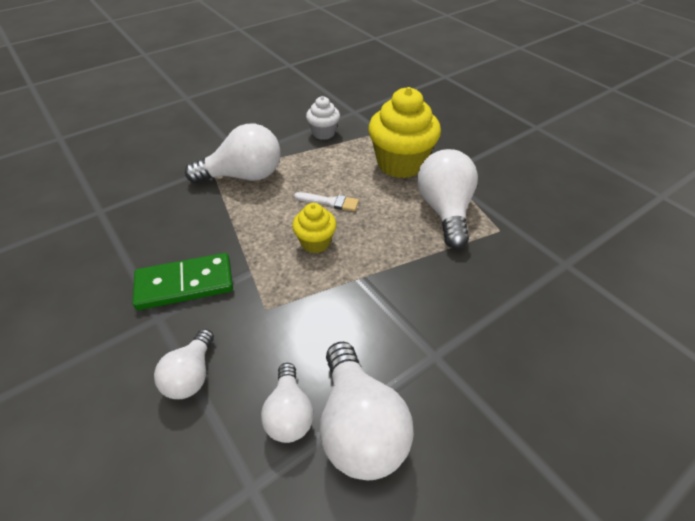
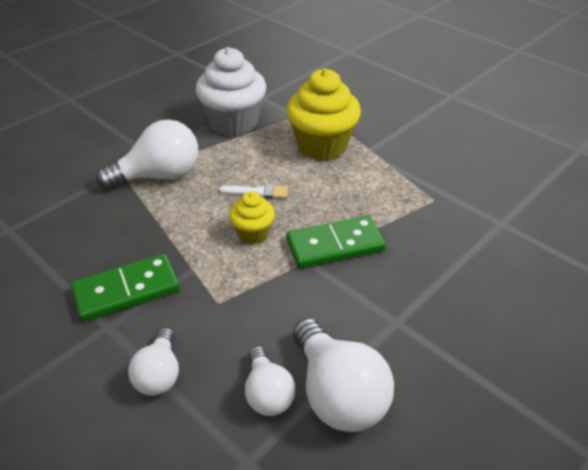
camera: 10 degrees left, 5 degrees down
(323, 133) = (233, 123): white cupcake -> white cupcake, size x1.90
(391, 265) = (335, 245): none -> green domino
(444, 210) = (376, 187): white light bulb -> none

